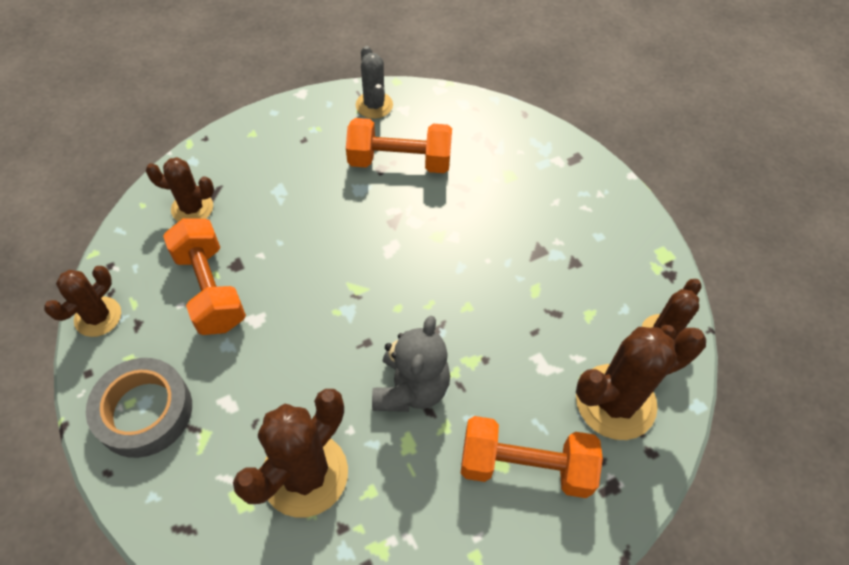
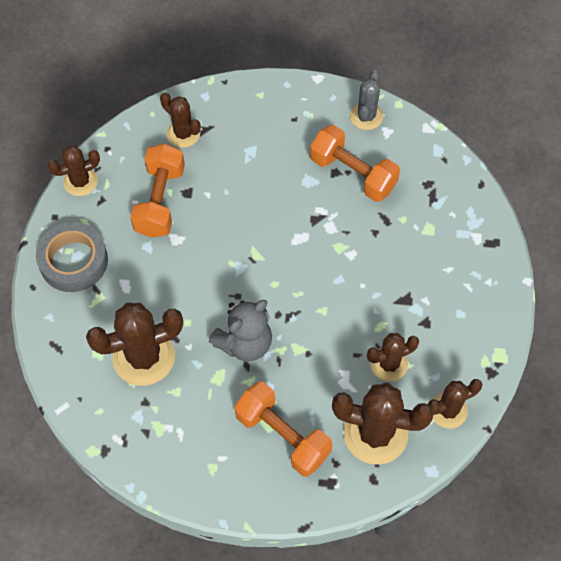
camera: 35 degrees right, 5 degrees up
(573, 322) = (389, 364): none -> brown cactus

